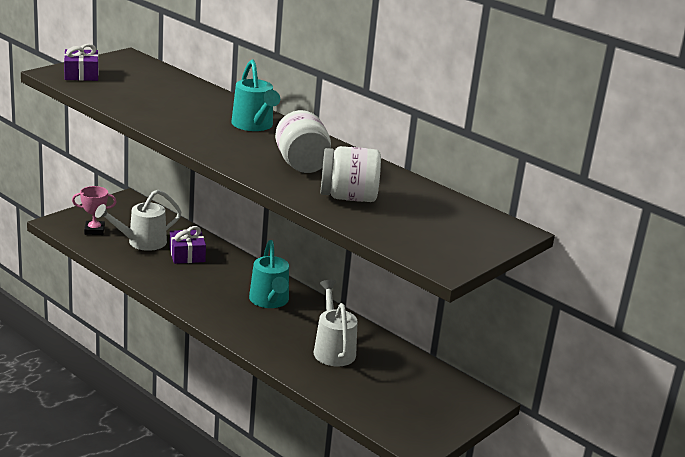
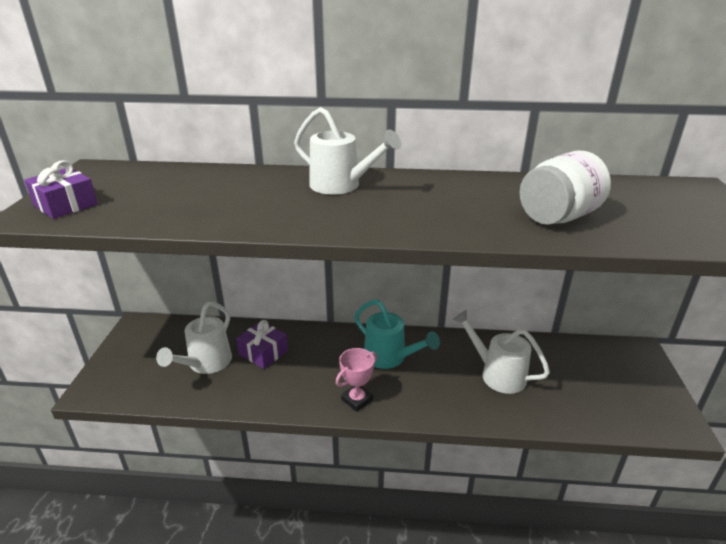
camera: 35 degrees left, 5 degrees up
(94, 230) = (142, 377): pink trophy -> pink trophy (357, 400)
(254, 126) = (341, 186): turquoise watering can -> white watering can
(302, 165) = (457, 204): white jar -> none

